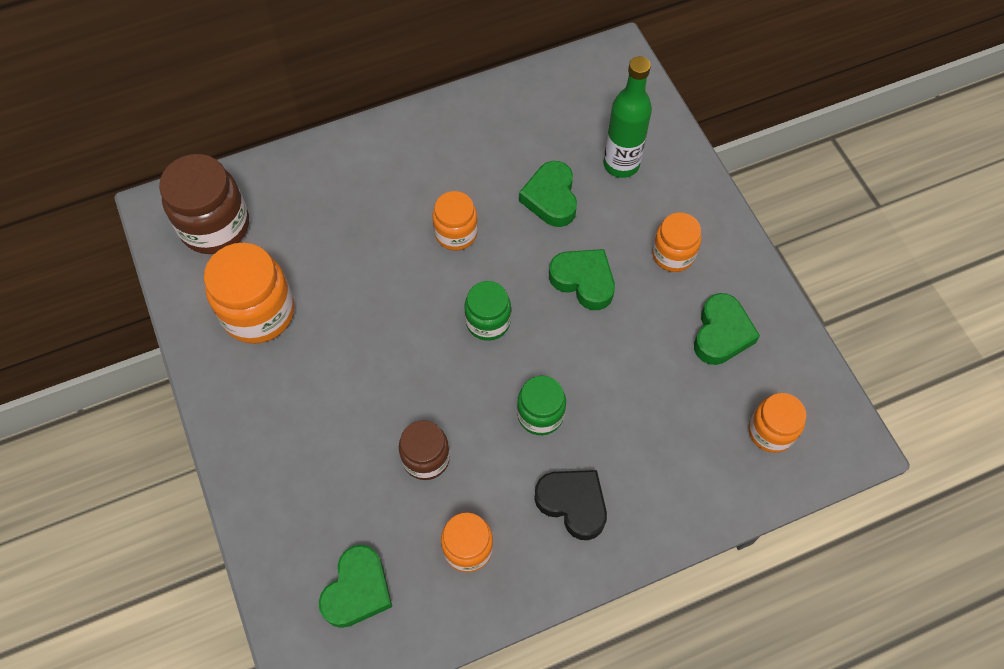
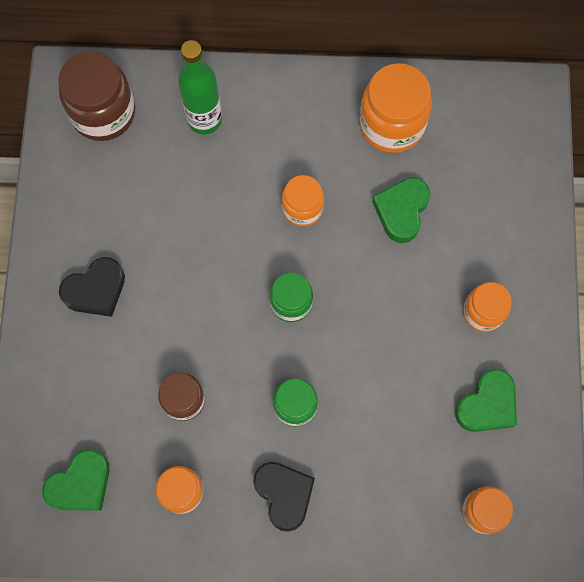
camera: 25 degrees right, 10 degrees up
(258, 312) = (105, 209): orange jar -> orange jar (392, 124)
(284, 392) = (96, 290): none -> black heart
(583, 281) = (391, 302): green heart -> none
(621, 164) = (481, 205): green bottle -> green bottle (204, 119)

